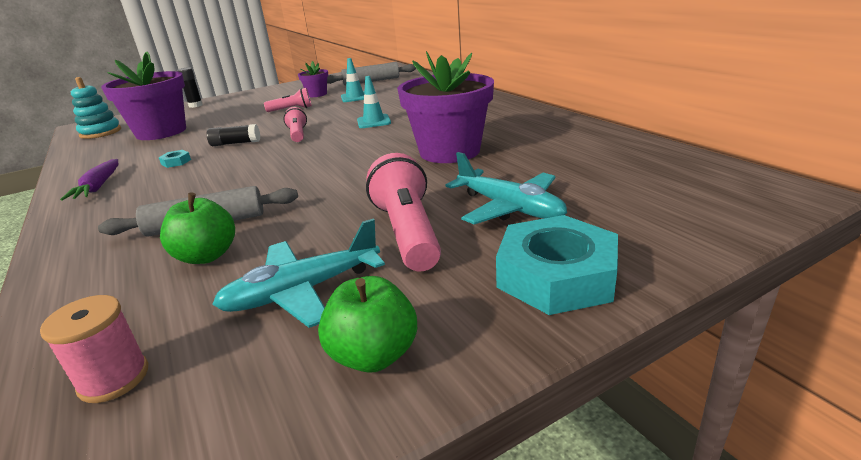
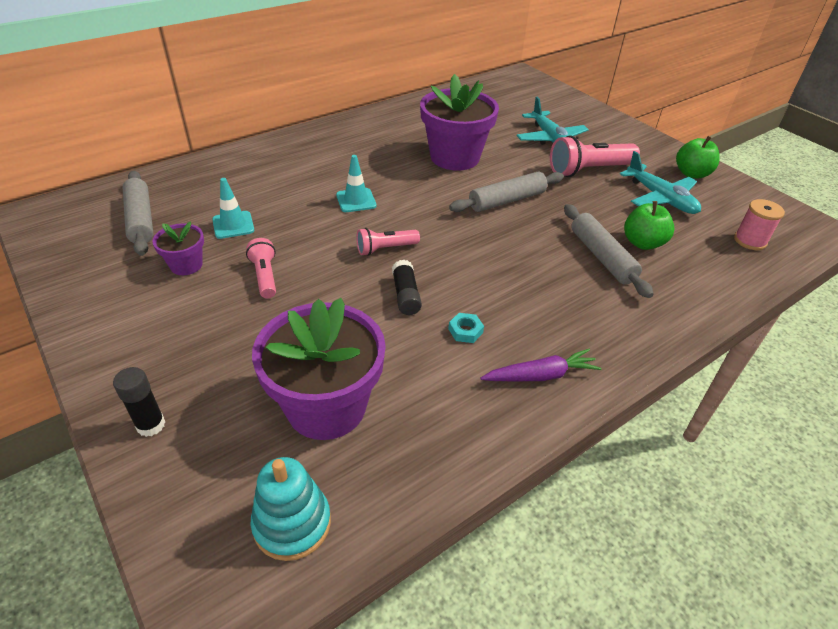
camera: 100 degrees left, 15 degrees up
(348, 177) = (507, 200): none -> grey rolling pin
(509, 208) = (550, 139): turquoise plane -> turquoise plane turned 120 degrees clockwise
(556, 275) = (616, 132): turquoise nut -> none

